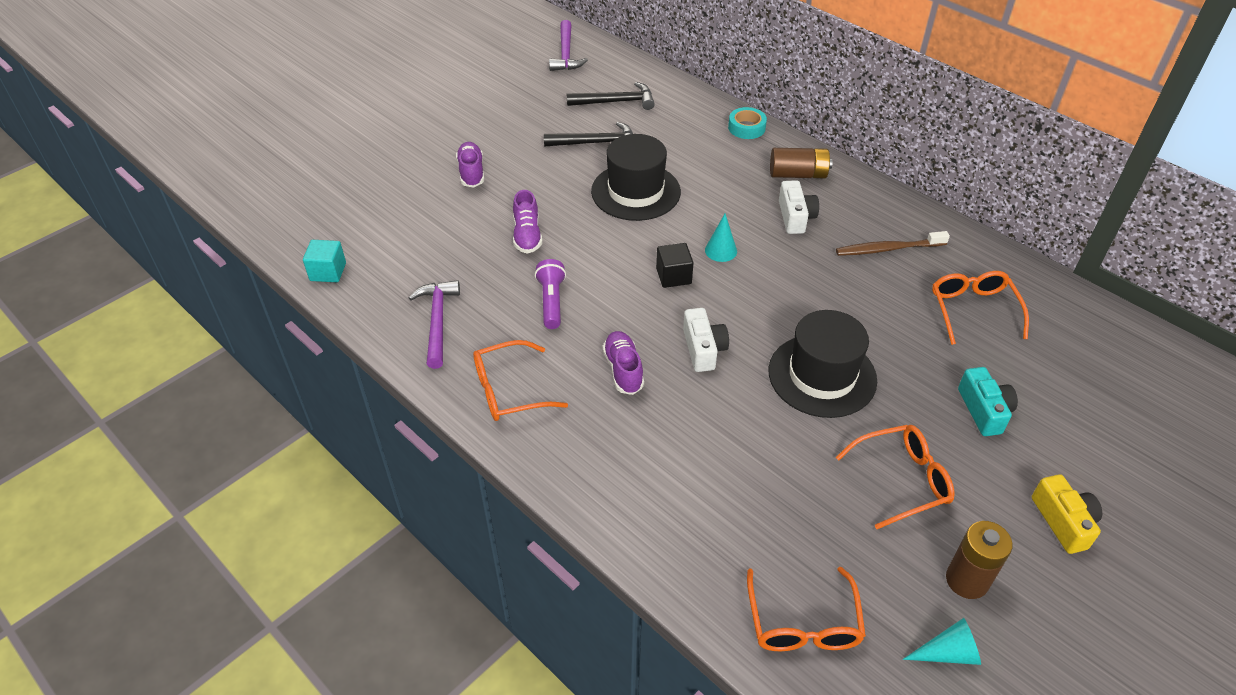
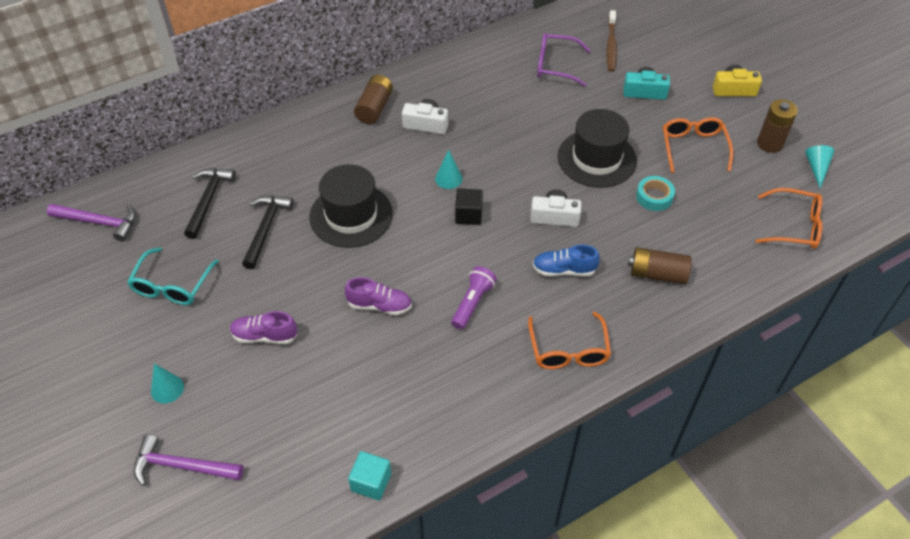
camera: 75 degrees left, 5 degrees up
(405, 134) = (167, 389): none -> turquoise cone
(437, 321) = (471, 392): purple hammer -> purple hammer (181, 466)
(511, 108) = (172, 285): none -> turquoise glasses
(551, 301) = (472, 303): purple flashlight -> purple flashlight turned 105 degrees clockwise
(623, 370) = (564, 270): purple shoe -> blue shoe
(649, 461) = (657, 274): none -> brown battery
(746, 128) = (297, 121): turquoise tape -> turquoise tape (654, 197)
(888, 249) = (481, 86): brown toothbrush -> brown toothbrush (611, 45)
(973, 310) = (555, 65): orange glasses -> purple glasses

